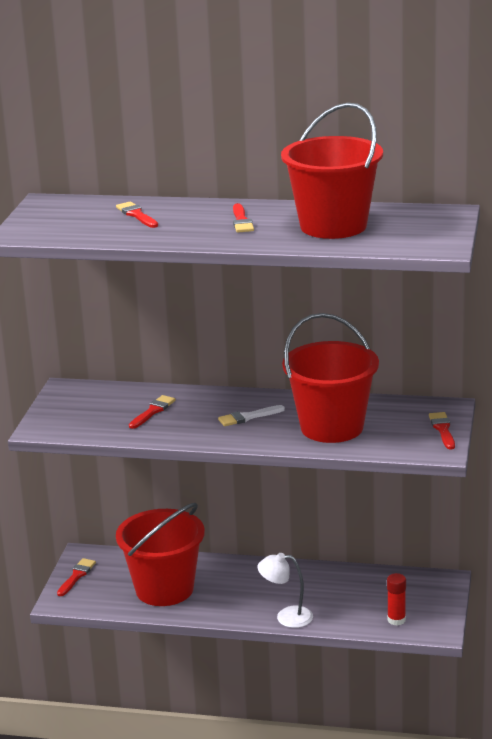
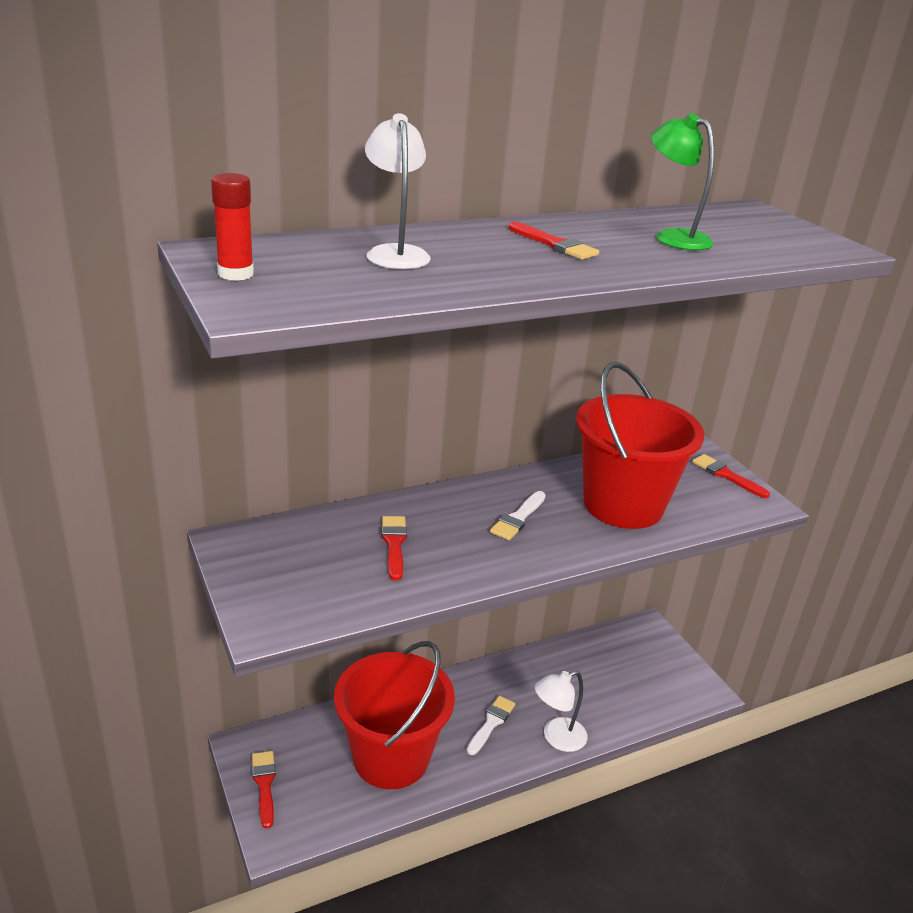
camera: 40 degrees left, 5 degrees up
(136, 215) = (395, 253): red brush -> white lamp
(250, 594) = (491, 723): none -> white brush
(333, 226) = (673, 237): red bucket -> green lamp
(396, 620) = (658, 694): red glue stick -> red glue stick (236, 274)

